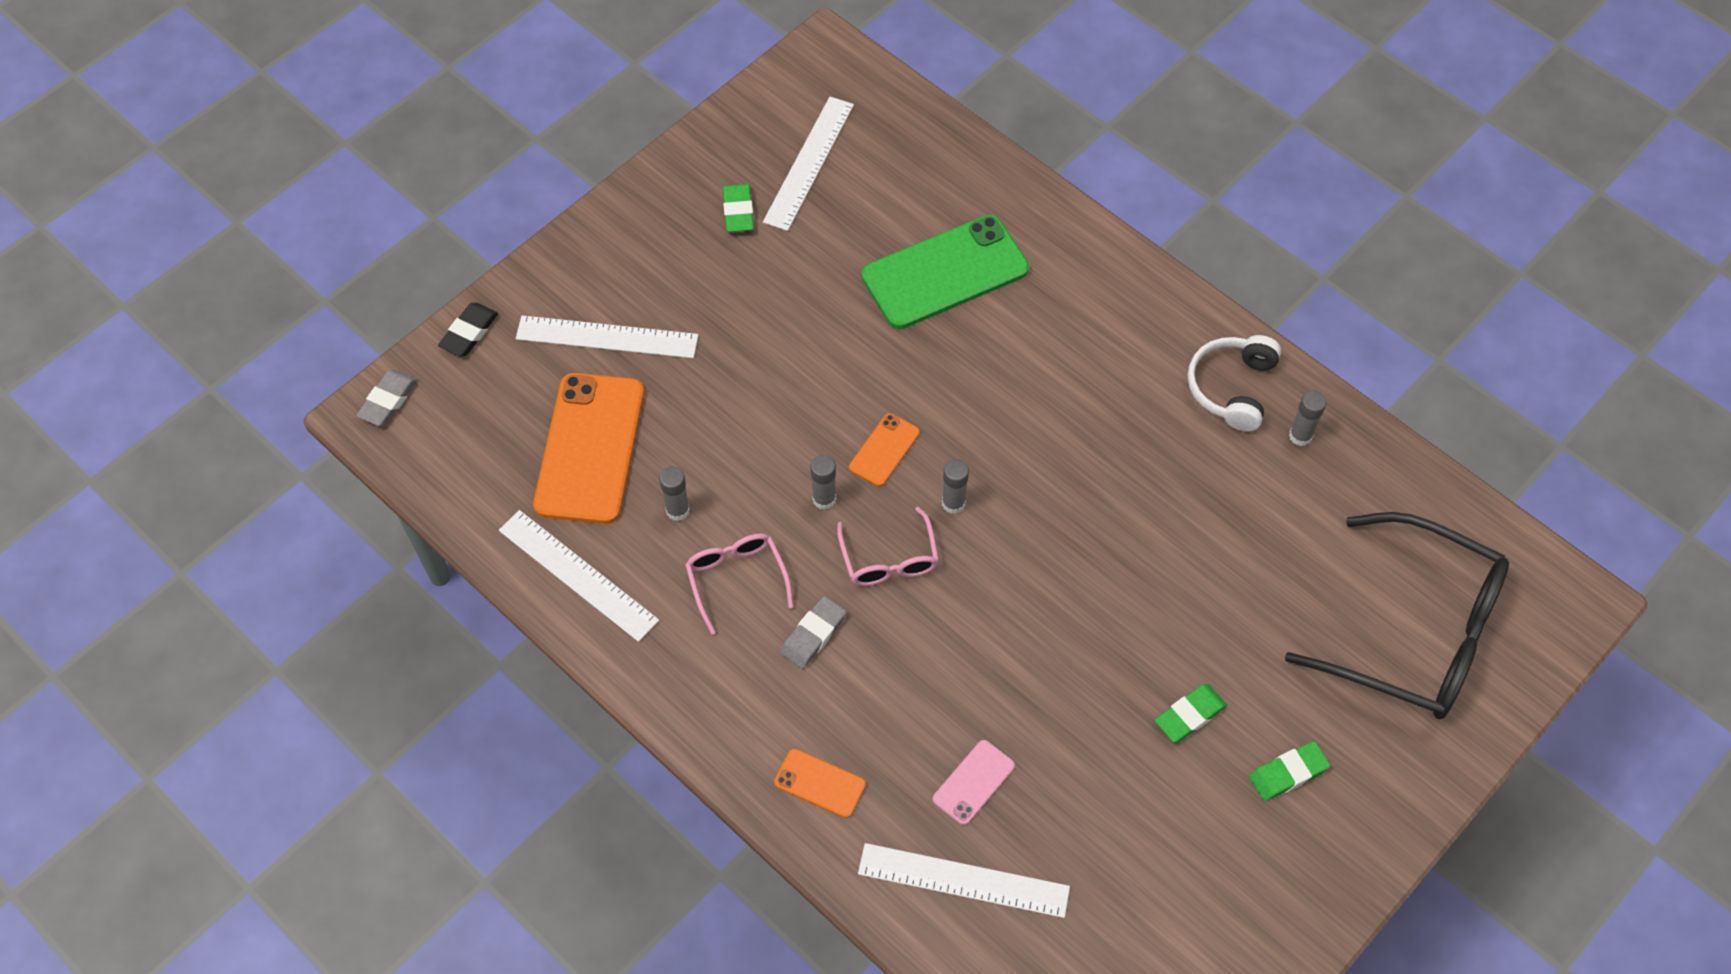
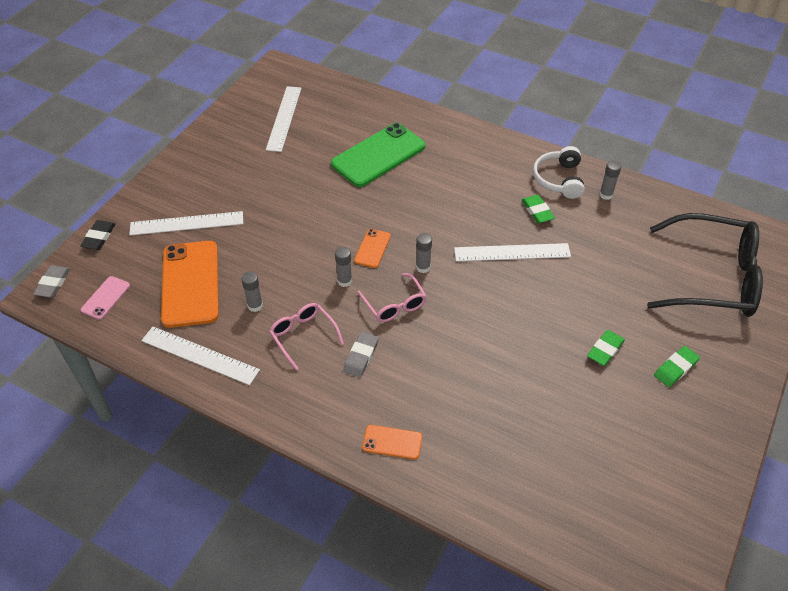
camera: 15 degrees left, 10 degrees down
(738, 211) = (249, 147): green eraser -> green eraser (537, 211)
(963, 880) = (504, 479): white ruler -> white ruler (512, 252)
(973, 782) = (490, 418): pink phone -> pink phone (106, 298)

